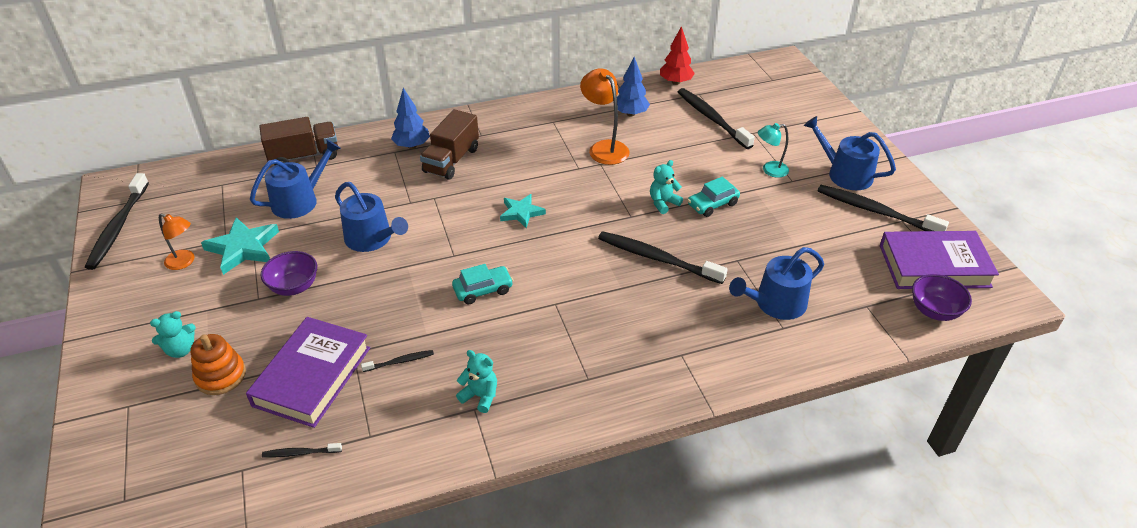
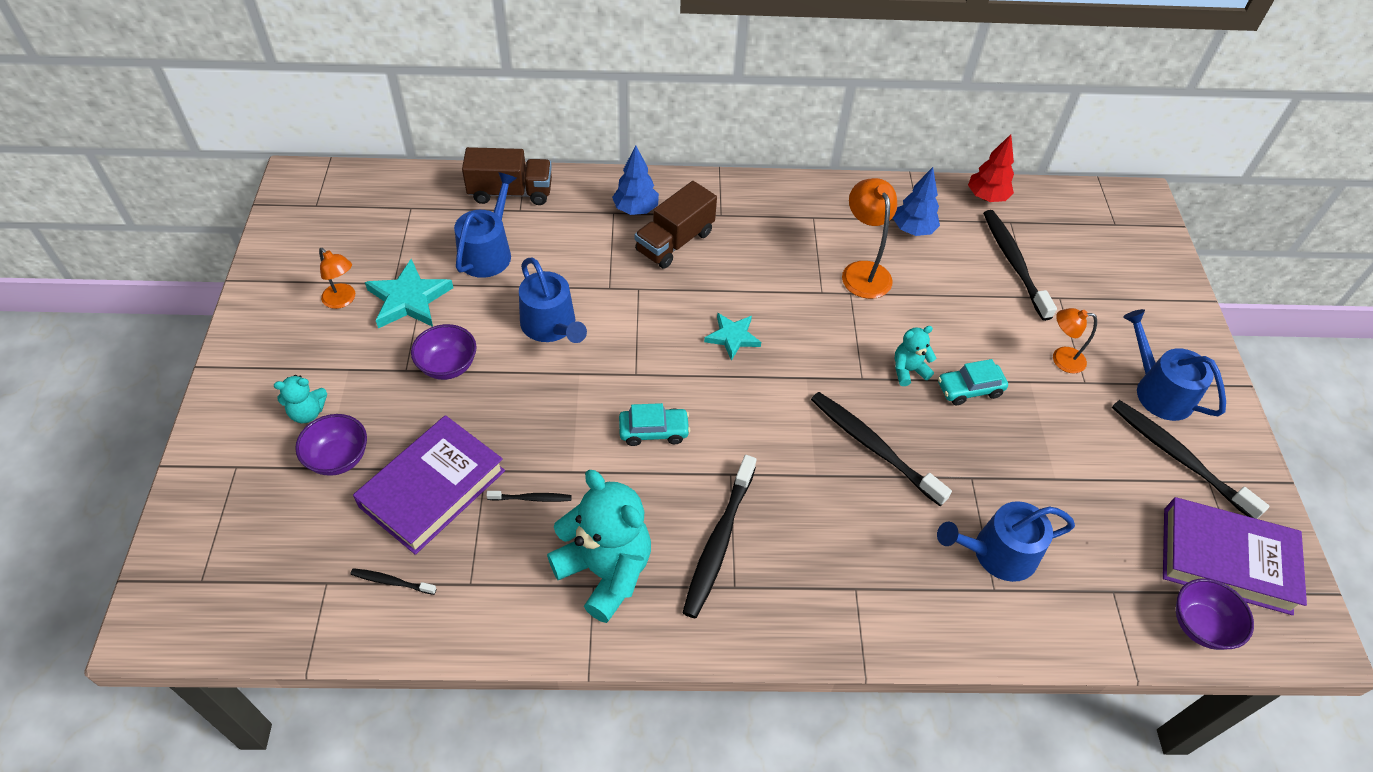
camera: 15 degrees right, 10 degrees up
(118, 227) = (288, 235): black toothbrush -> black toothbrush (719, 542)
(220, 376) = (338, 458): orange stacking toy -> purple bowl
(299, 200) = (488, 252): blue watering can -> blue watering can turned 45 degrees counterclockwise
(480, 396) = (605, 571): turquoise teddy bear -> turquoise teddy bear, size x2.08
(770, 170) = (1061, 359): turquoise lamp -> orange lamp

